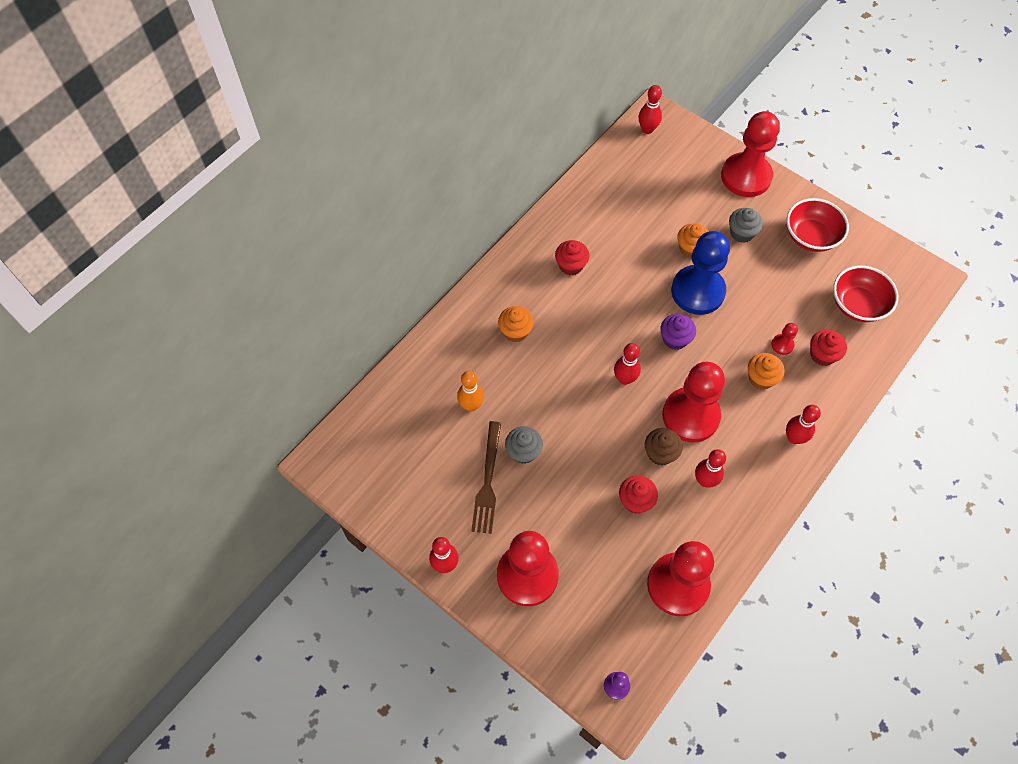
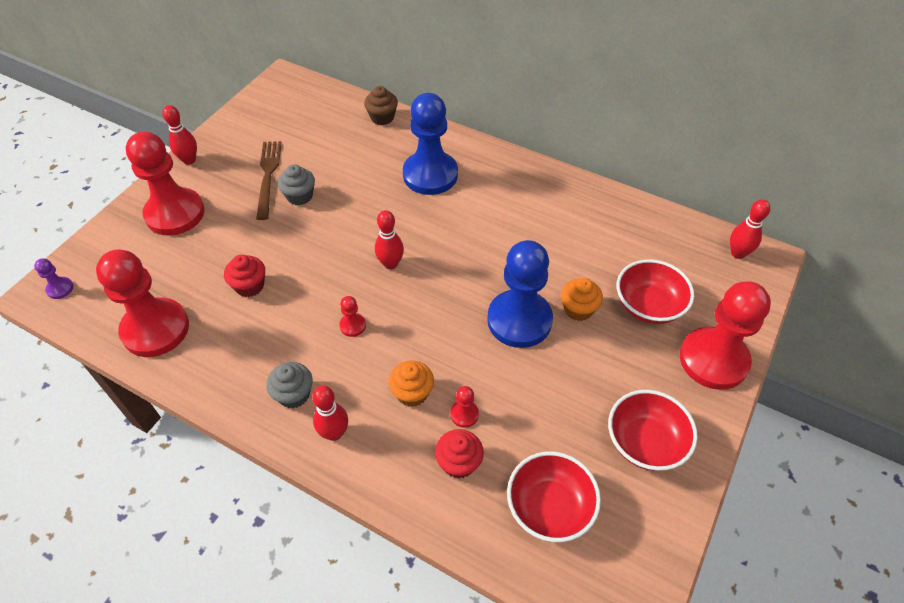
camera: 80 degrees right, 10 degrees down
(471, 405) = (344, 155): orange bowling pin -> none
(487, 481) = (268, 176): brown fork -> brown fork turned 90 degrees clockwise
(515, 331) = (430, 175): orange cupcake -> blue pawn
(571, 265) = (520, 206): red cupcake -> none
(660, 453) = (305, 302): brown cupcake -> brown cupcake (382, 117)
(675, 339) = (449, 303): purple cupcake -> none
(690, 416) = (353, 325): red pawn -> red pawn, size x0.40
(692, 202) = (648, 306): none -> red bowl
(705, 480) = (274, 344): red bowling pin -> none
(741, 233) = (620, 360): grey cupcake -> grey cupcake (294, 394)

